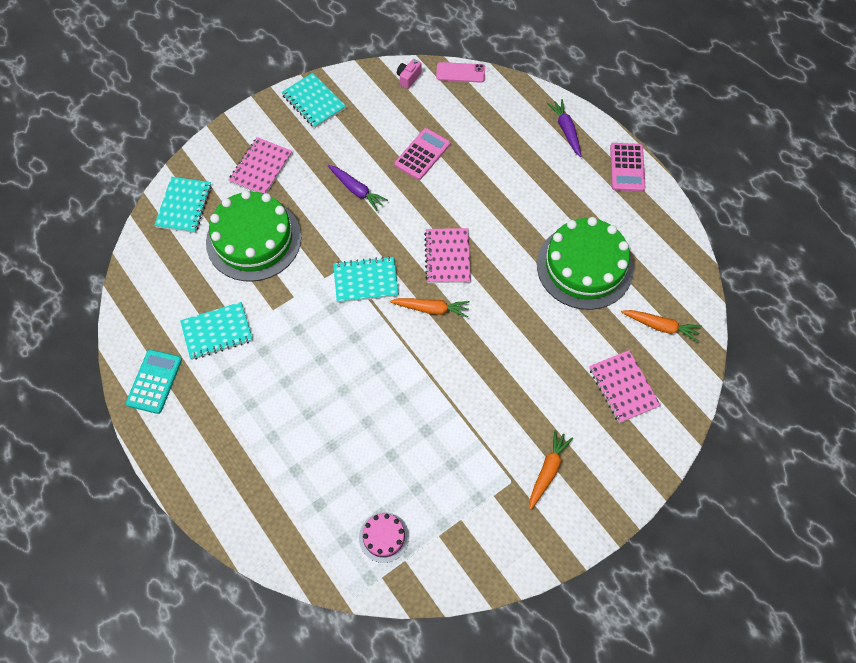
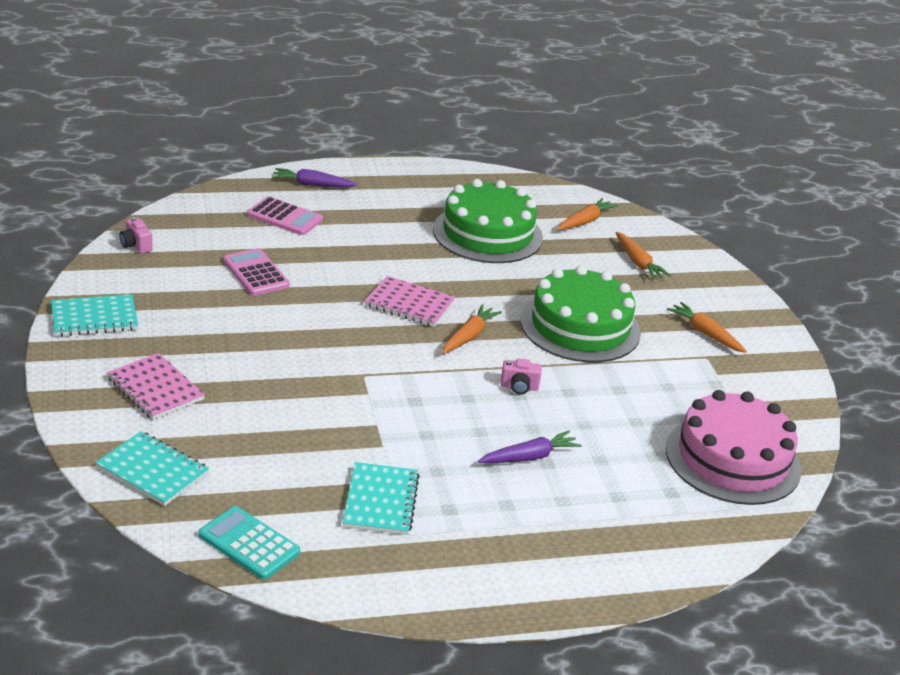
camera: 70 degrees left, 30 degrees down
(154, 381) = (417, 579): turquoise calculator -> turquoise calculator (249, 544)
(253, 239) = (263, 429): green cake -> green cake (580, 326)
(356, 190) = (262, 331): purple carrot -> purple carrot (529, 457)
(366, 281) = (396, 366): turquoise notebook -> none
(384, 537) = (732, 459): pink cake -> pink cake, size x2.19
(388, 364) = (519, 387): none -> pink camera
(460, 72) = (167, 213): pink phone -> none
(623, 387) = (638, 262): pink notebook -> orange carrot
(627, 167) = (390, 172): pink calculator -> pink calculator (285, 217)

